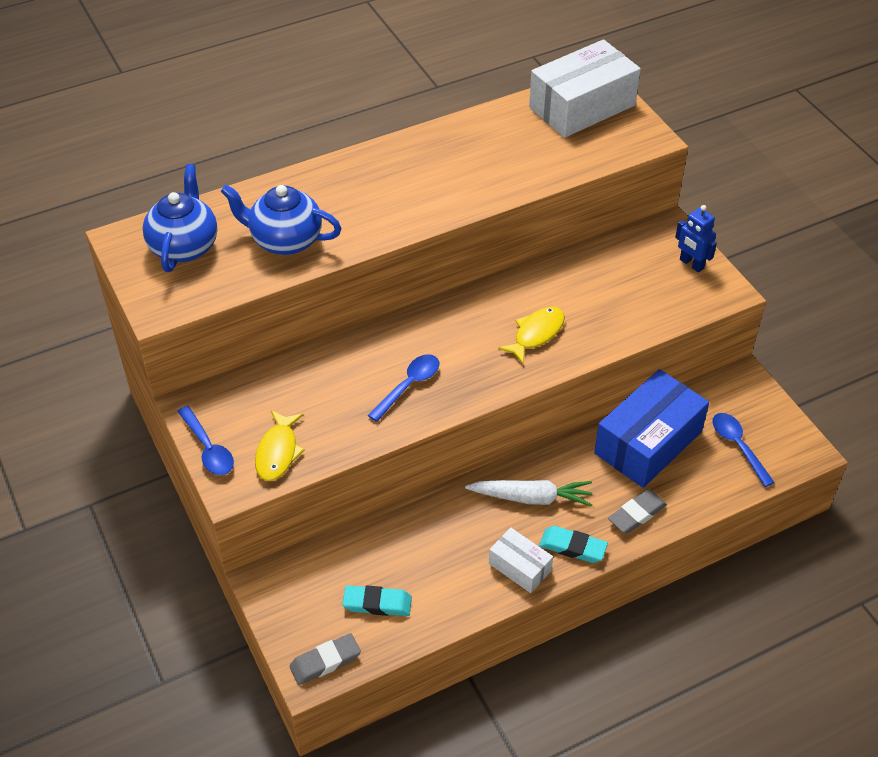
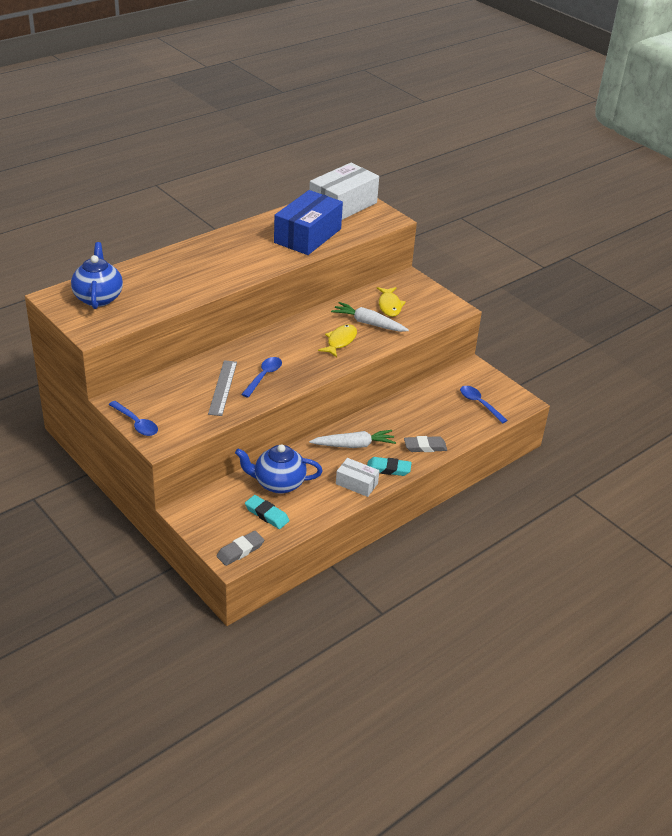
camera: 15 degrees left, 10 degrees down
(278, 452) = (185, 421): yellow fish -> yellow fish (389, 306)
(285, 240) = (167, 289): blue teapot -> blue teapot (278, 483)
(345, 399) = (222, 387): none -> grey ruler
(377, 603) = (267, 514): turquoise eraser -> turquoise eraser turned 45 degrees clockwise
(586, 305) = (368, 323): none -> white carrot
(637, 514) = (425, 447): grey eraser -> grey eraser turned 45 degrees clockwise
(648, 442) = (422, 407): blue box -> blue box (308, 236)
(691, 264) = (429, 296): blue robot -> none

